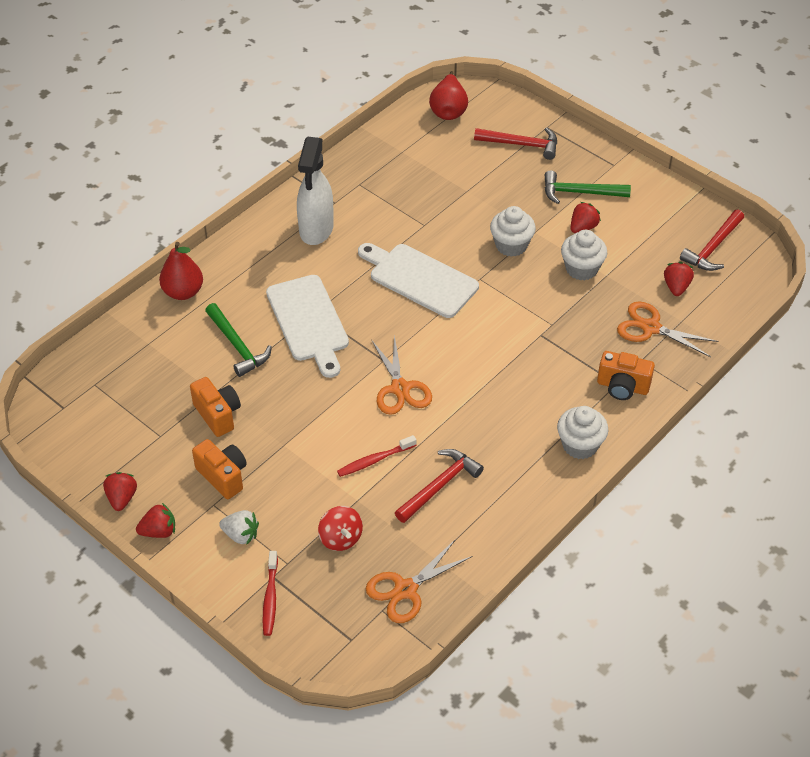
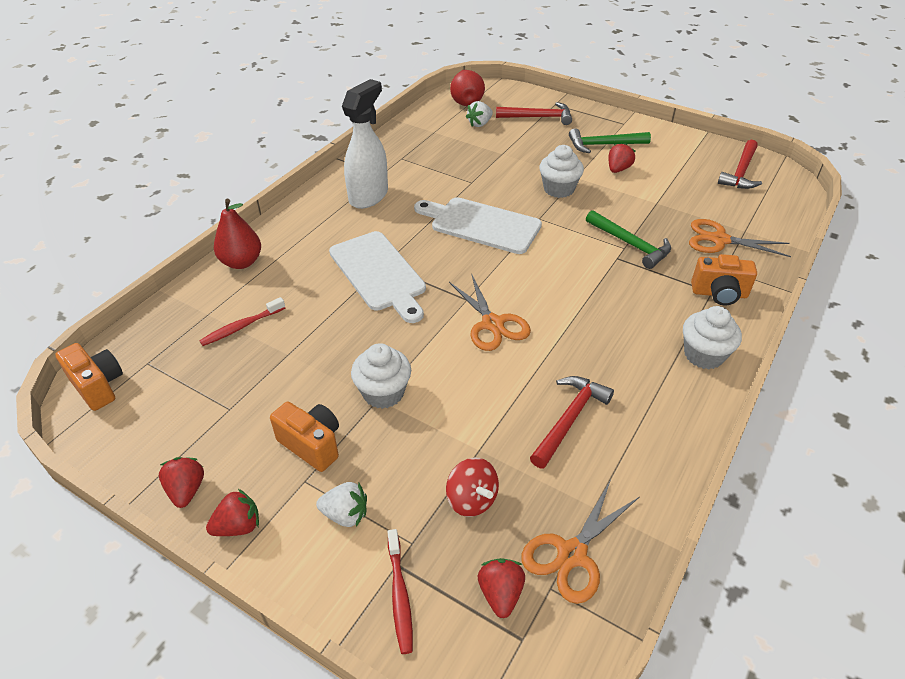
camera: 10 degrees left, 5 degrees down
(218, 415) = (295, 376): orange camera -> orange camera (98, 386)
(237, 346) = (307, 305): green hammer -> green hammer (630, 244)
(316, 229) = (369, 196): white spray bottle -> white spray bottle turned 150 degrees counterclockwise
(374, 460) = (486, 401): red toothbrush -> red toothbrush (241, 327)
(454, 146) = (479, 124): none -> white strawberry
(581, 269) = (631, 200): white cupcake -> white cupcake (383, 393)
(676, 287) = (725, 205): red strawberry -> red strawberry (500, 593)

